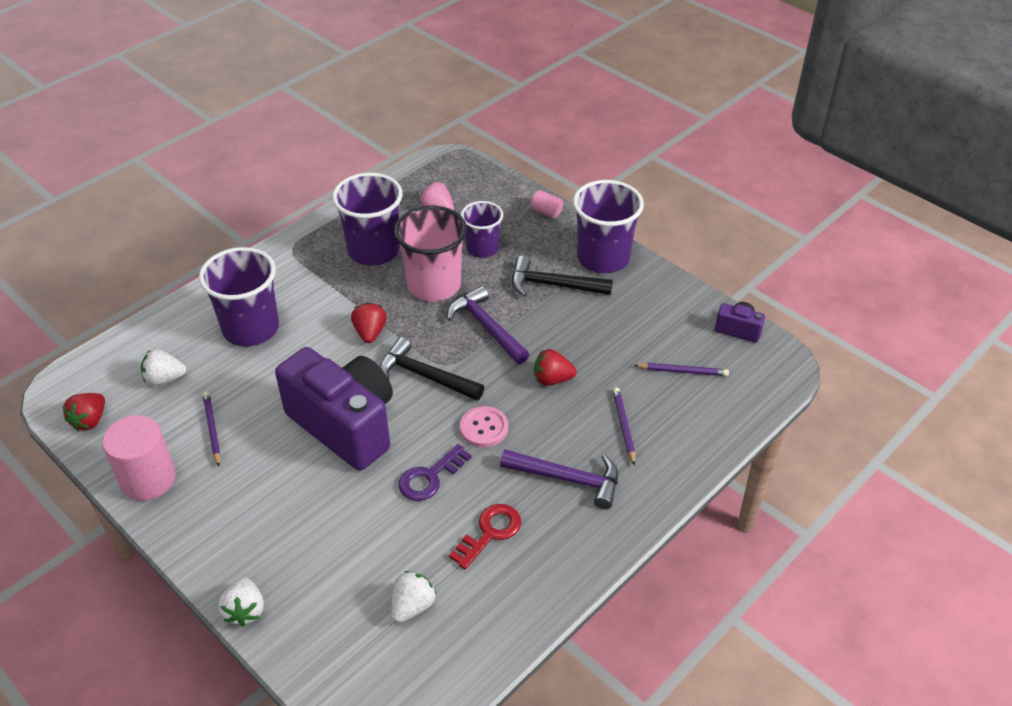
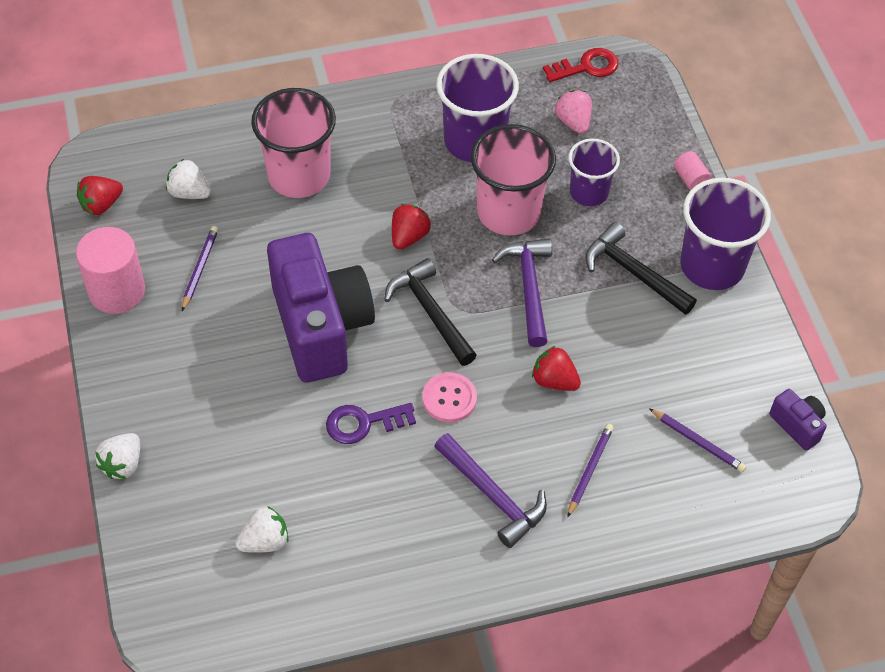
camera: 30 degrees right, 10 degrees up
(251, 328) = (299, 176): purple cup -> pink cup
(490, 532) = (381, 509): red key -> red key (586, 67)

